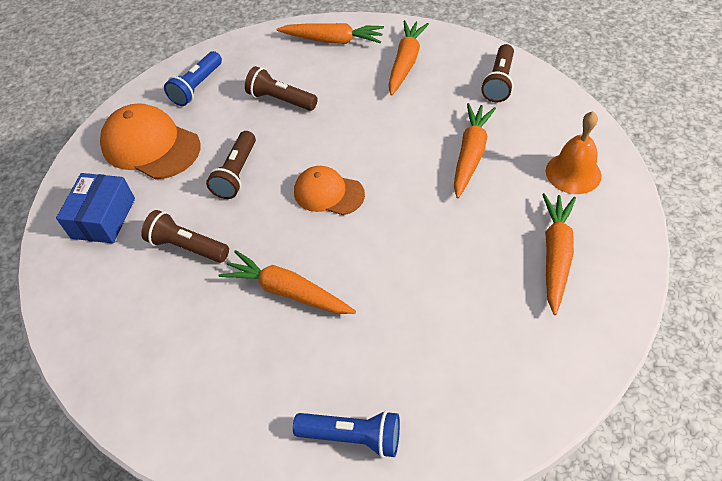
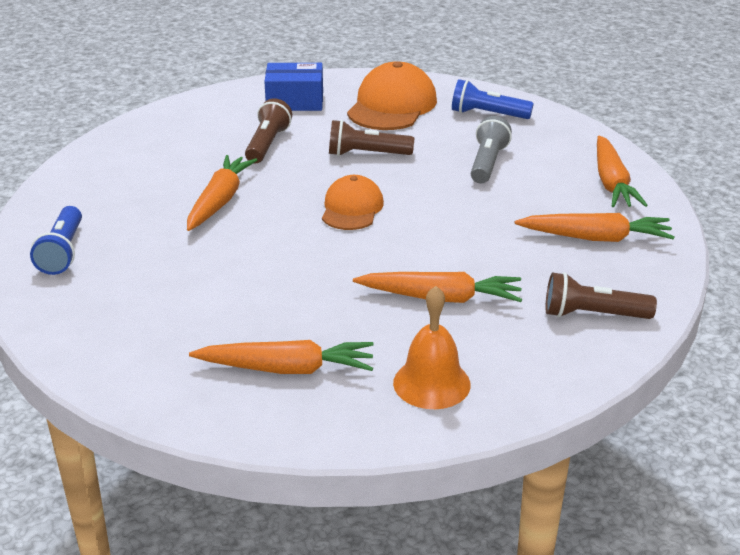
camera: 75 degrees right, 20 degrees down
(280, 100) = (487, 163): brown flashlight -> grey flashlight

